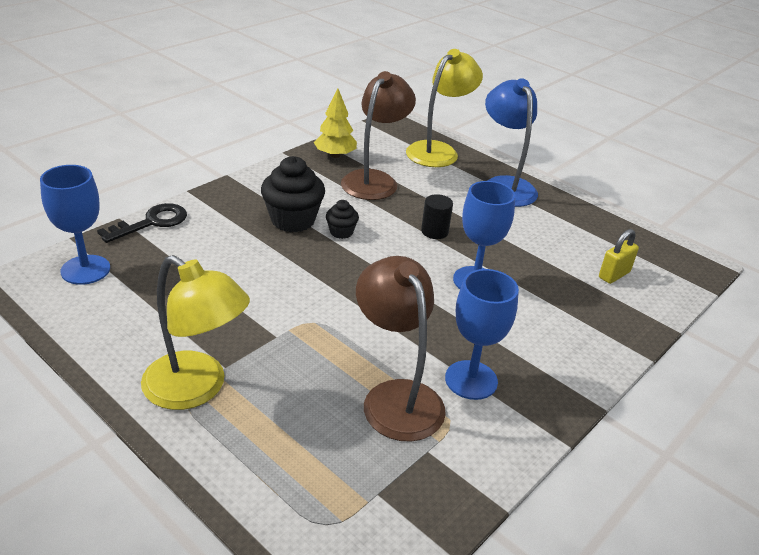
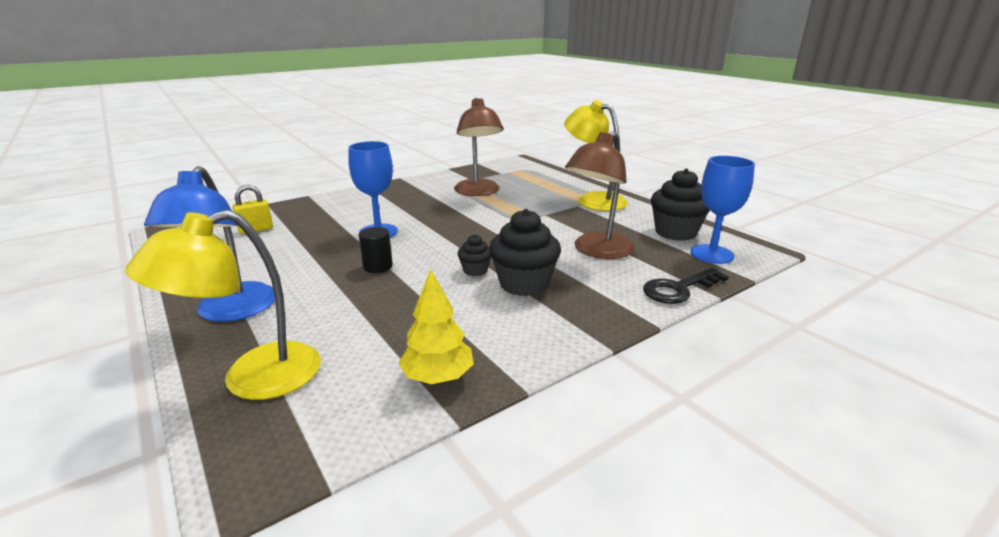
camera: 165 degrees left, 10 degrees down
(104, 307) = (675, 232): none -> black cupcake
(374, 180) = (401, 328): brown lamp -> brown lamp (597, 251)
(471, 380) = (430, 194): blue goblet -> none

